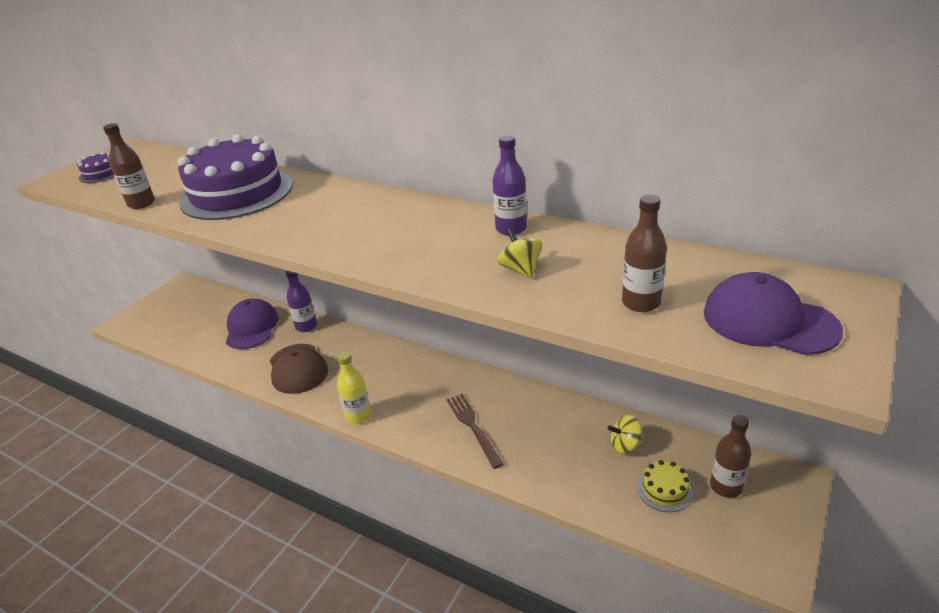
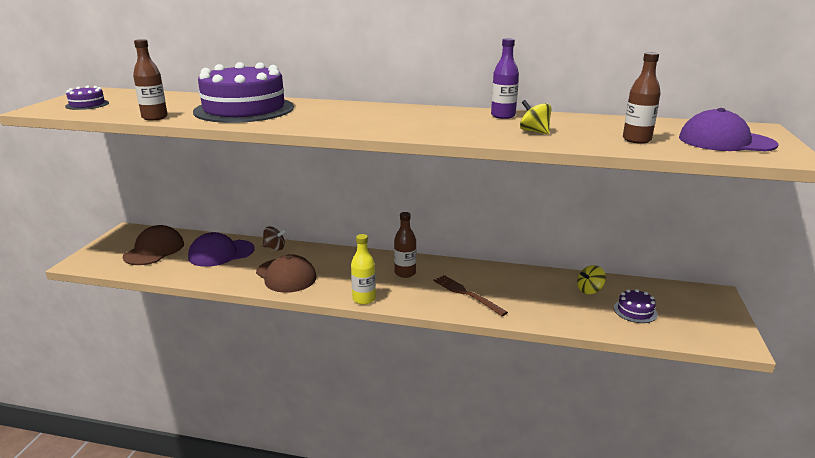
camera: 20 degrees left, 10 degrees down
(193, 315) = (154, 250): none -> brown cap
(251, 327) = (221, 253): purple cap -> purple cap turned 90 degrees counterclockwise
(306, 326) = (275, 248): purple bottle -> brown spinning top
(664, 490) = (635, 311): yellow cake -> purple cake
(726, 486) = (674, 303): brown bottle -> brown bottle (405, 273)

